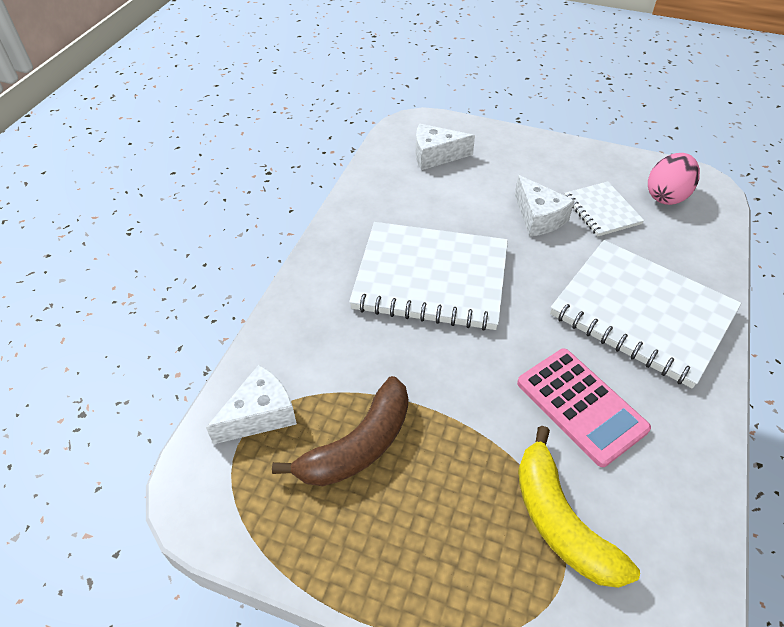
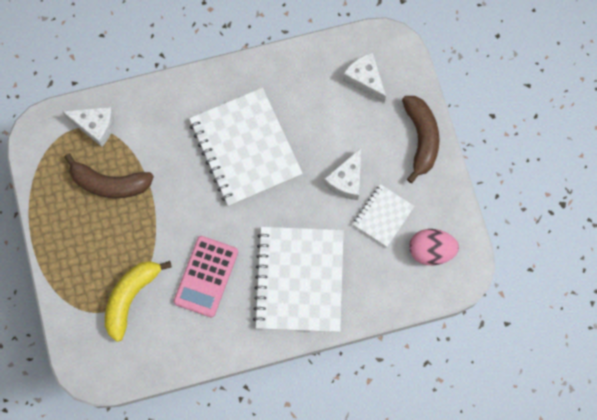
camera: 55 degrees right, 25 degrees up
(532, 149) = (421, 138): none -> brown banana

